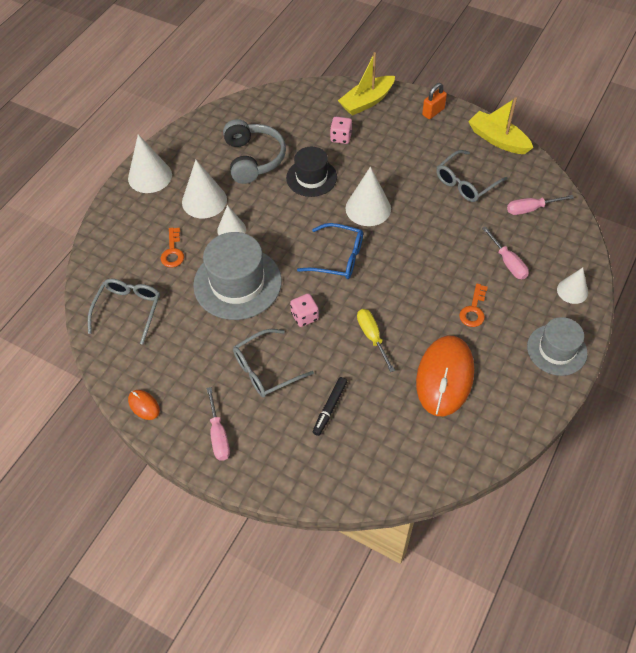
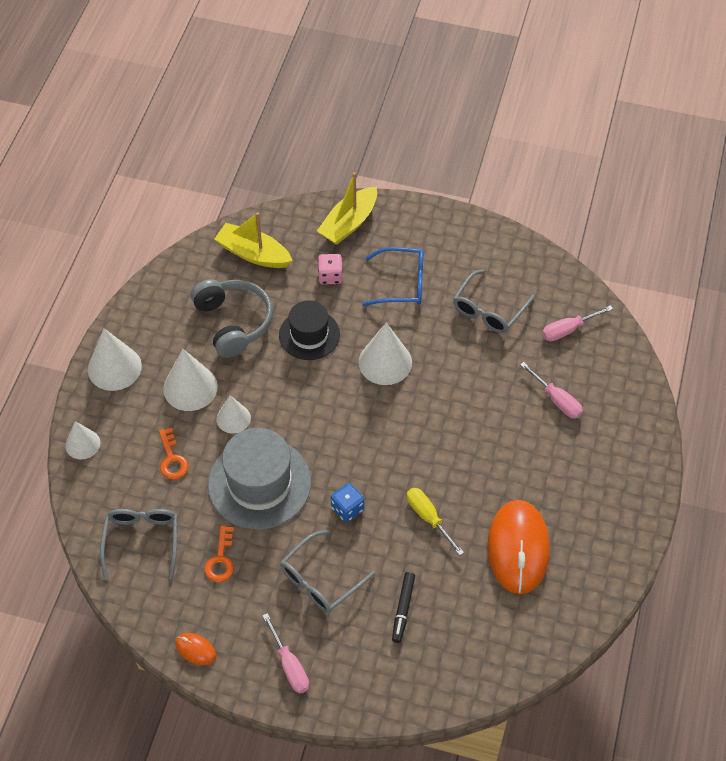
camera: 15 degrees left, 0 degrees up
(304, 316) = (347, 508): pink dice -> blue dice
(338, 258) = (366, 430): blue glasses -> blue glasses (401, 283)
(433, 112) = (430, 224): orange padlock -> none
(473, 310) = (532, 464): orange key -> orange key (221, 559)
(498, 140) = (513, 248): yellow boat -> yellow boat (253, 254)
(556, 350) = (630, 493): grey hat -> none
(572, 291) = (633, 421): white cone -> white cone (82, 444)

